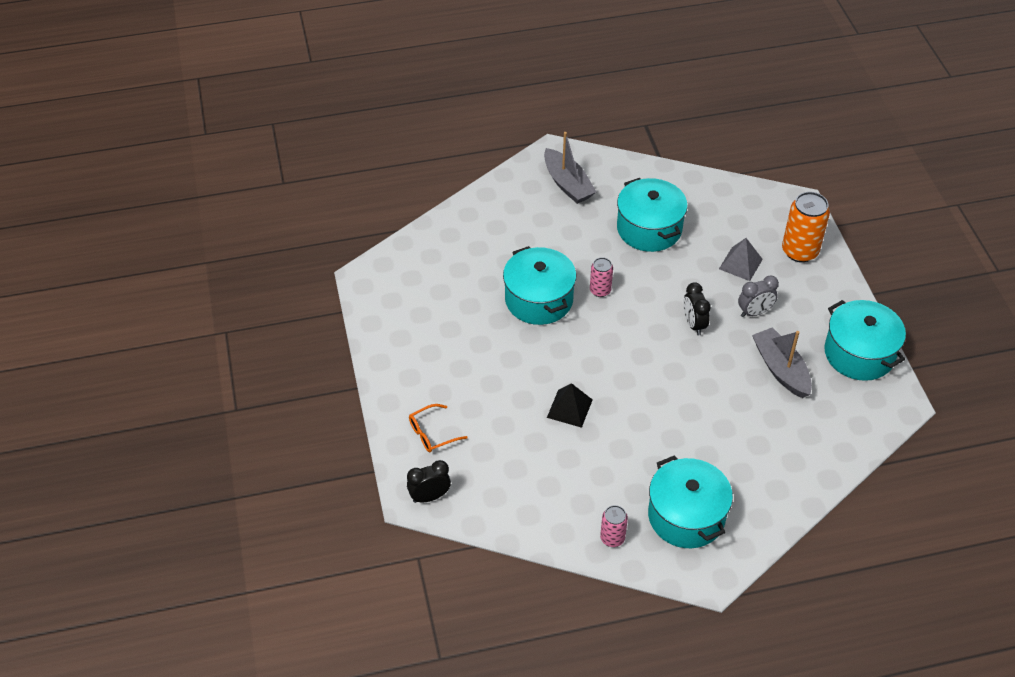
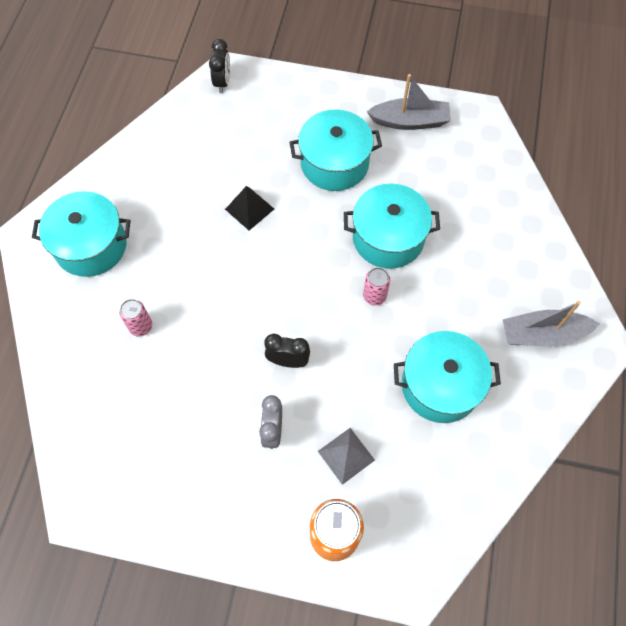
camera: 115 degrees right, 15 degrees up
(432, 433) = (281, 104): orange glasses -> none
(612, 538) = (108, 184): pink can -> pink can (141, 326)
(781, 369) = (189, 414): grey boat -> grey boat (410, 121)
(859, 353) = (162, 509): turquoise pot -> turquoise pot (334, 163)

